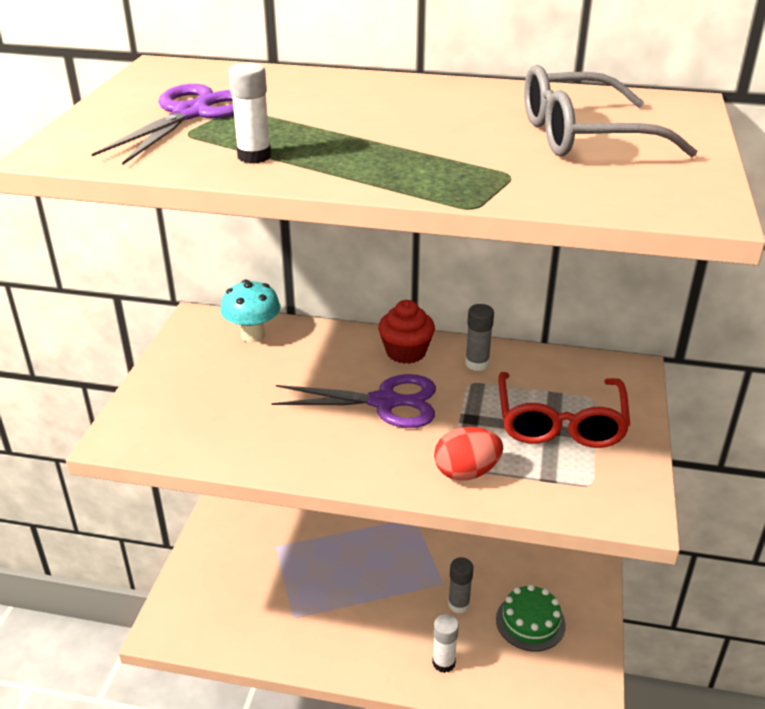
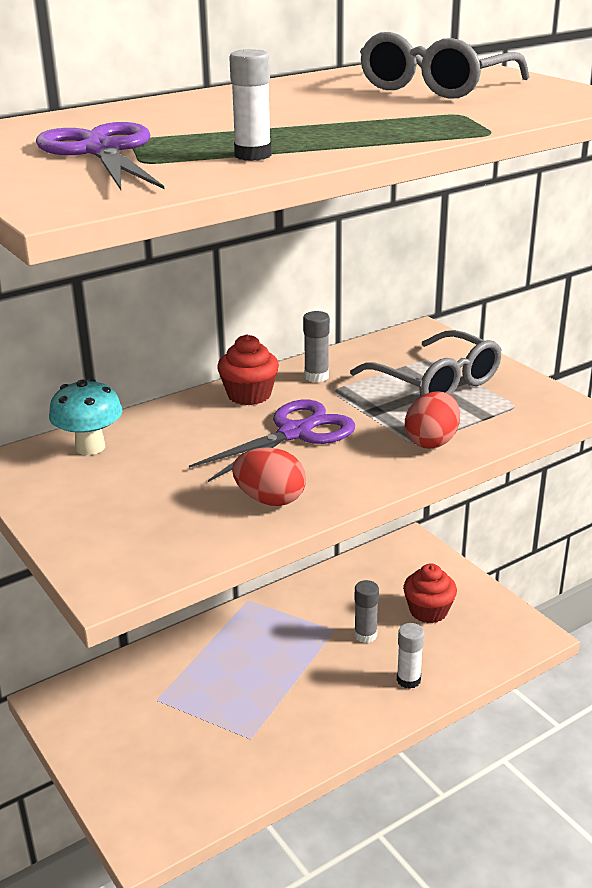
camera: 45 degrees left, 5 degrees down
(285, 444) = (270, 500): none -> red egg
(530, 622) = (428, 611): green cake -> red cupcake
(560, 423) = (437, 383): red glasses -> grey glasses

